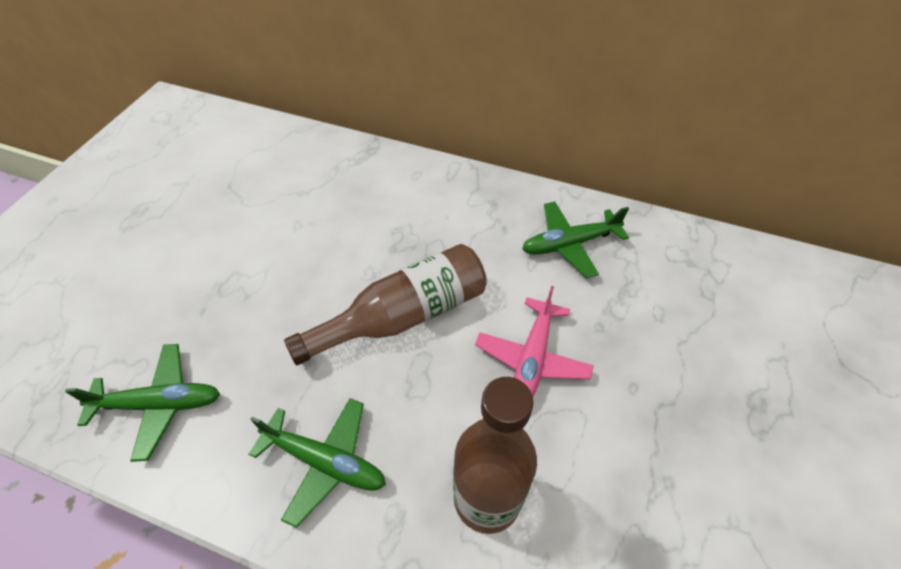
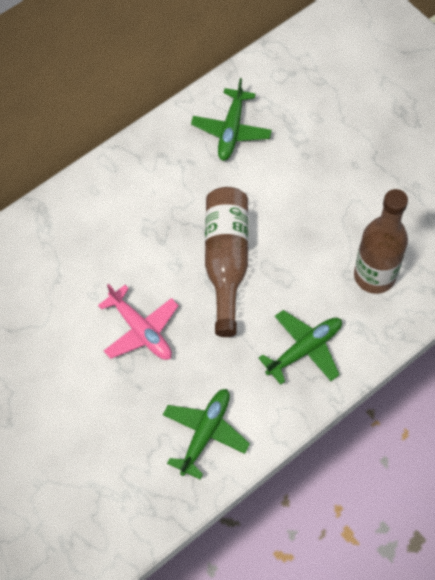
camera: 60 degrees left, 10 degrees up
(532, 359) = (304, 205): pink plane -> pink plane (141, 330)

